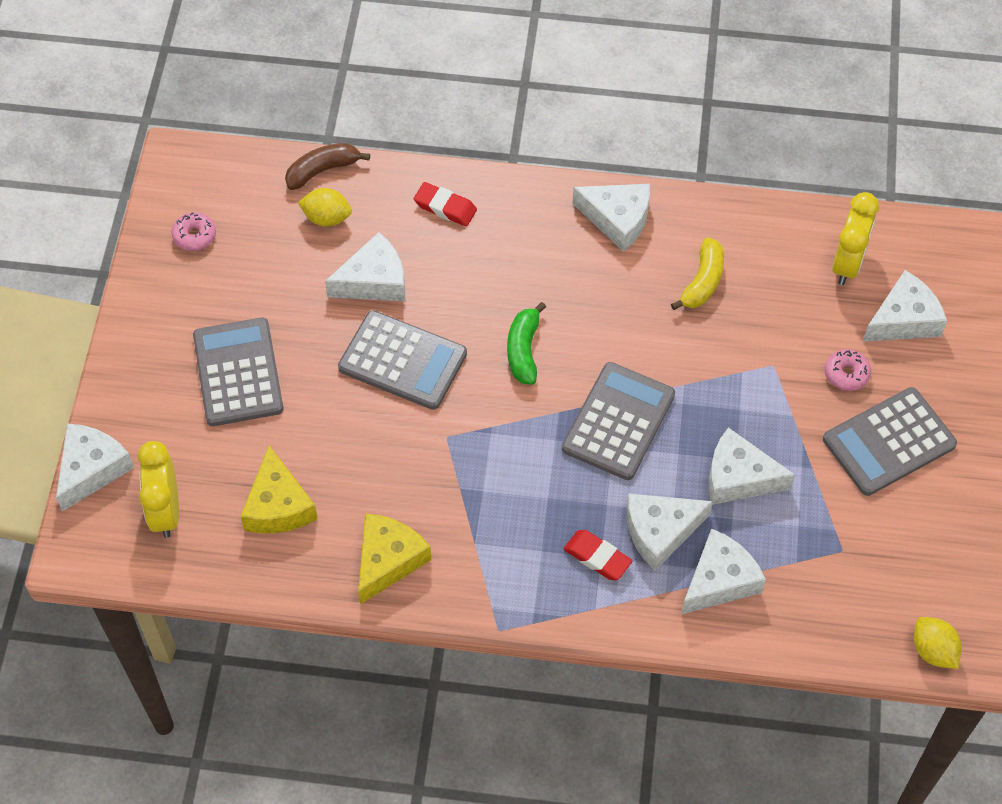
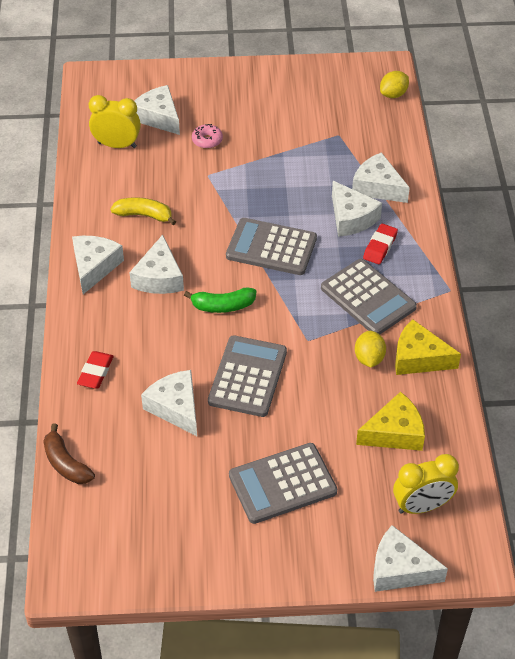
camera: 100 degrees left, 10 degrees down
(194, 236) = (149, 546): pink donut -> none
(327, 218) = (117, 451): yellow lemon -> yellow lemon (369, 358)
(738, 477) = (299, 184): white cheese -> white cheese (159, 277)
(889, 442) = (255, 119): grey calculator -> grey calculator (368, 298)

